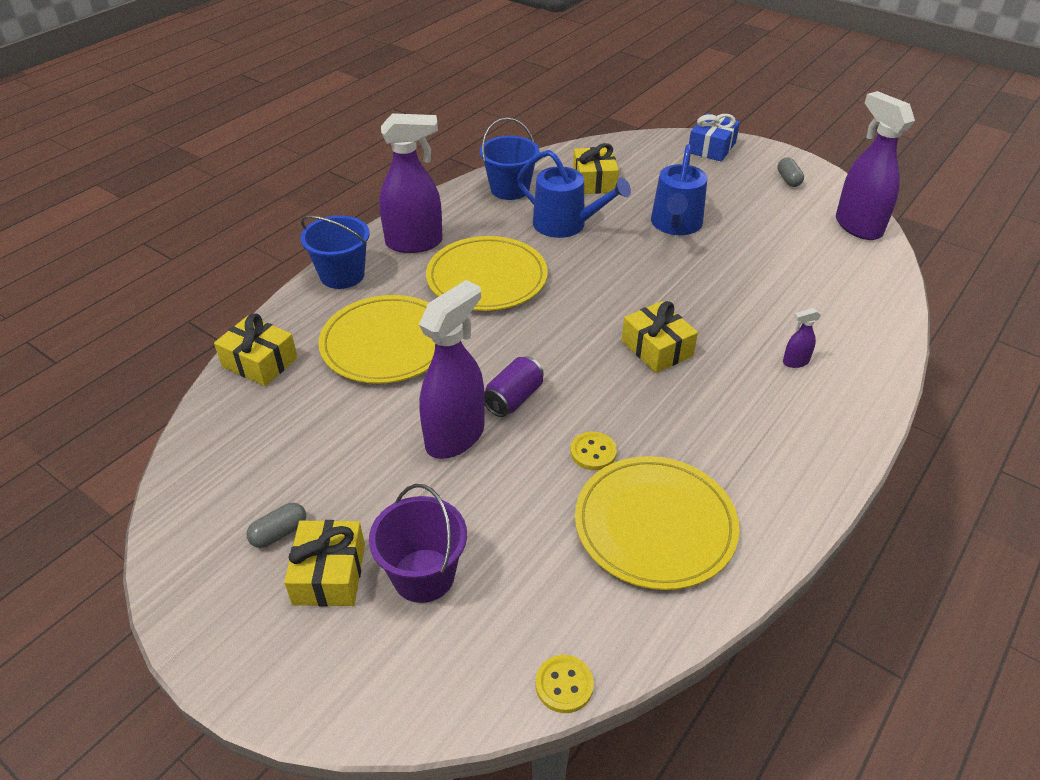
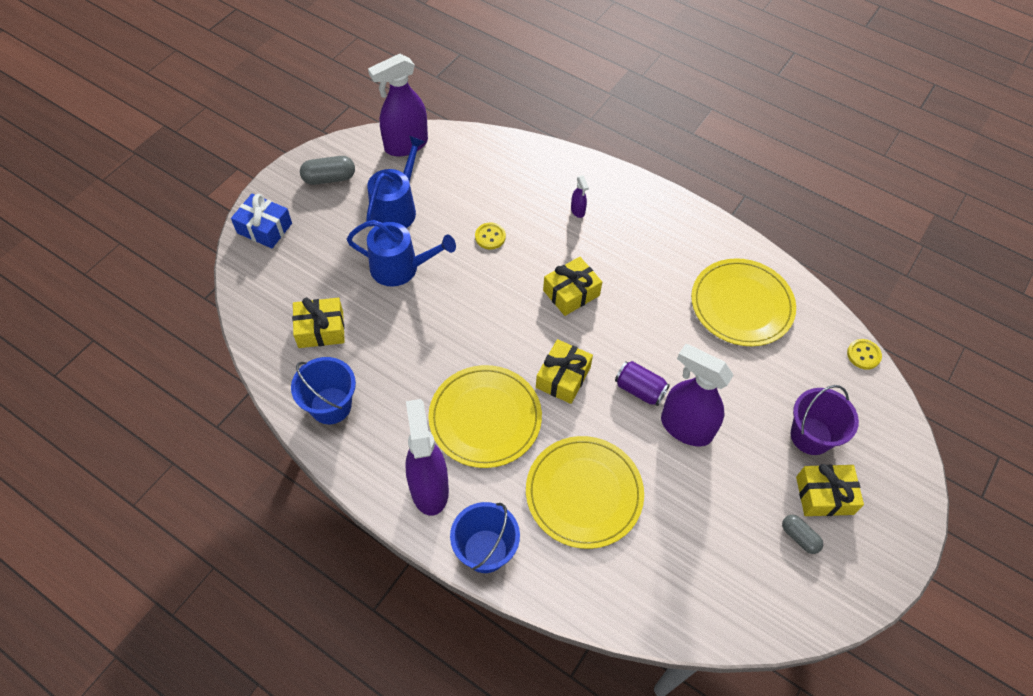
camera: 95 degrees left, 15 degrees up
(260, 362) = (620, 601): yellow gift -> yellow gift (563, 377)
(565, 225) = (398, 354): blue watering can -> blue watering can (396, 209)
(593, 452) = (686, 337): yellow button -> yellow button (490, 237)
(788, 180) = (329, 178): grey capsule -> grey capsule, size x1.50

